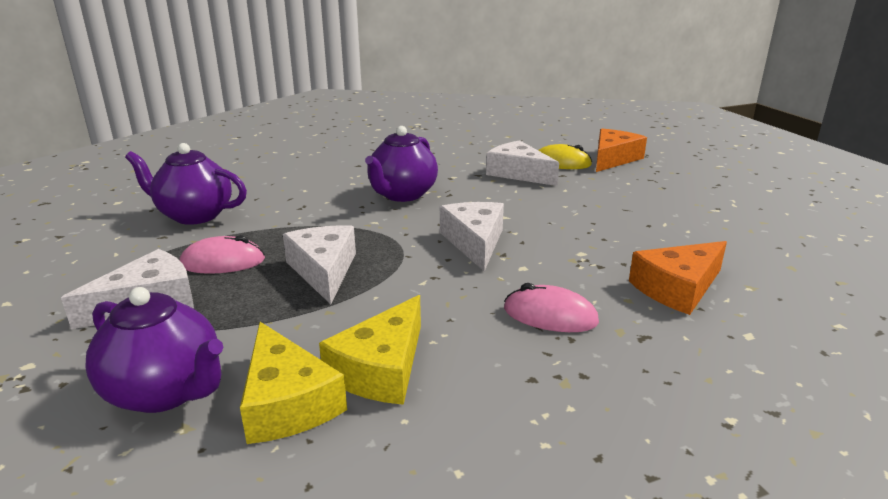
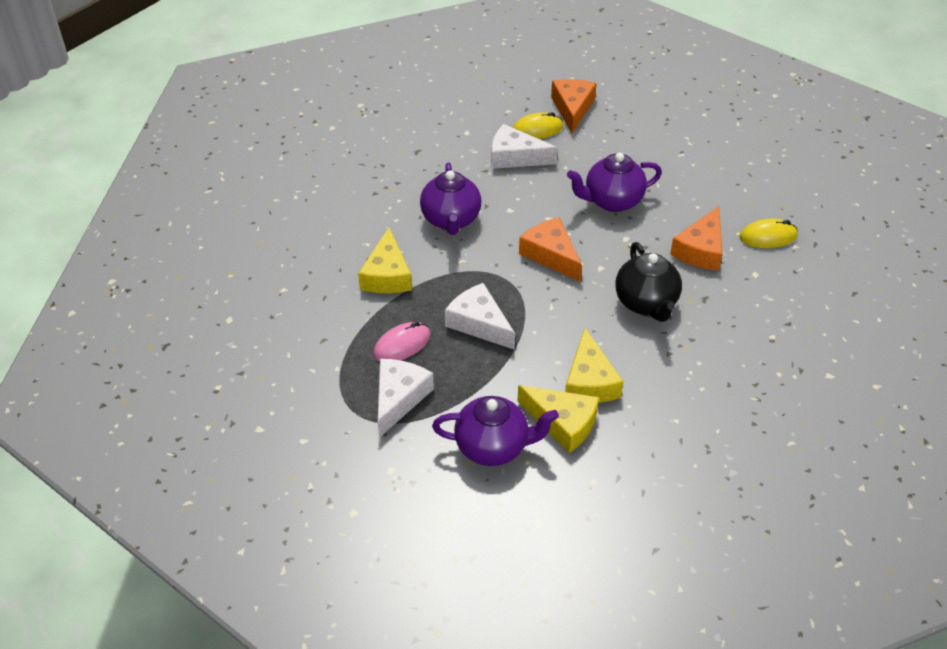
camera: 30 degrees left, 20 degrees up
(194, 215) = (316, 308): purple teapot -> purple teapot (612, 201)
(289, 212) = (387, 275): none -> yellow cheese
(475, 242) = (551, 255): white cheese -> orange cheese
(550, 316) = (646, 303): pink mouse -> black teapot
(796, 303) = (768, 236): none -> yellow mouse

